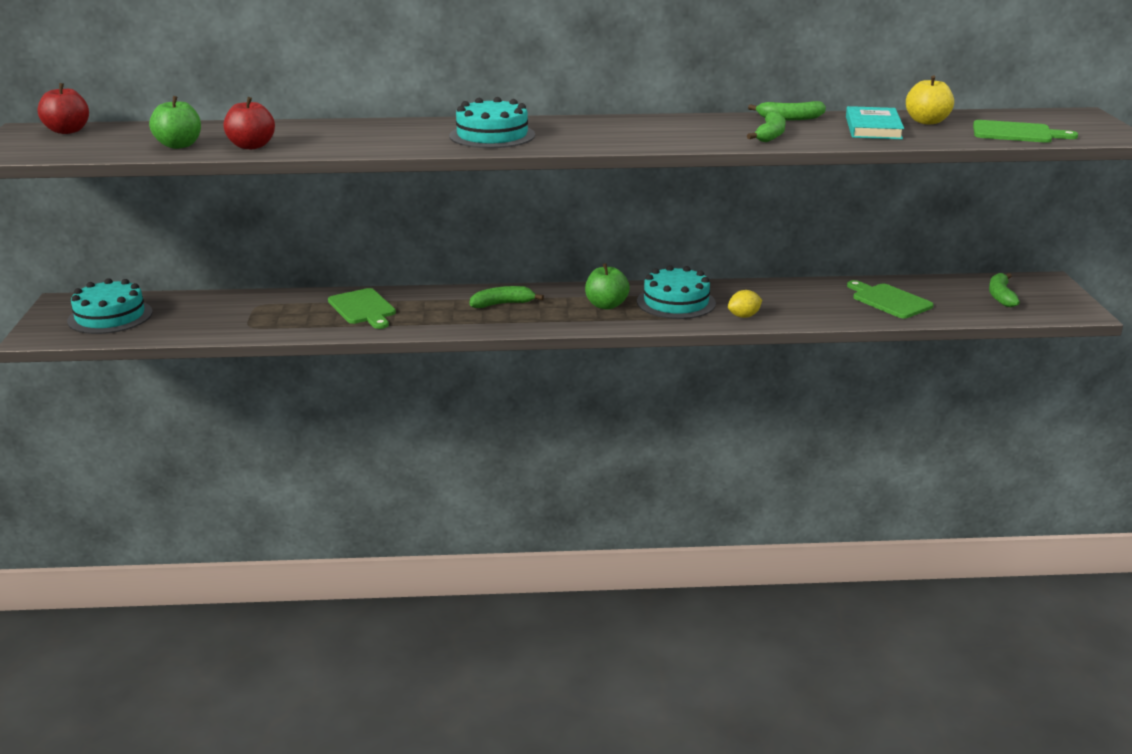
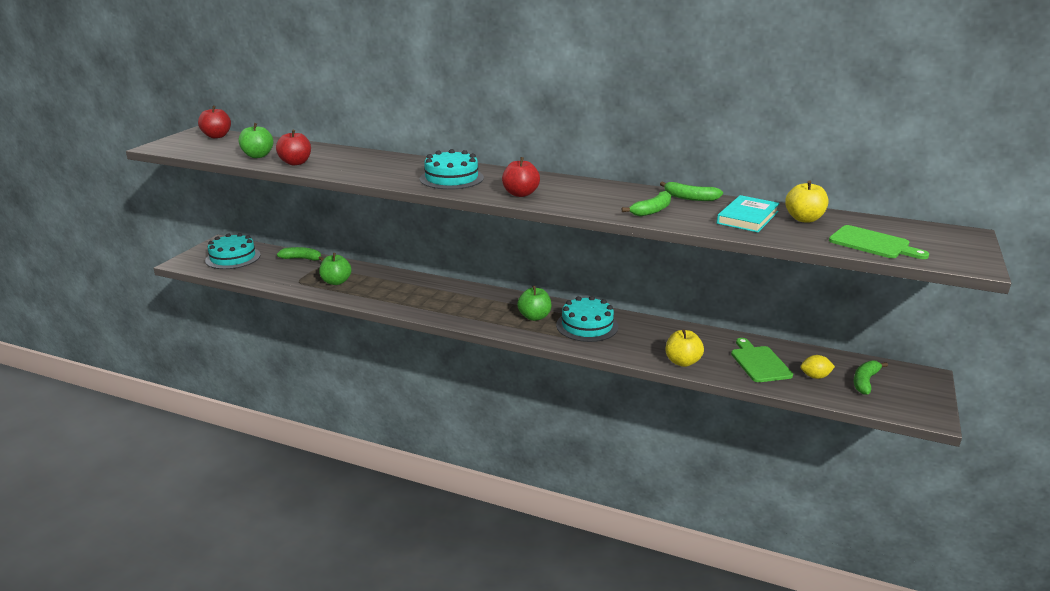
camera: 25 degrees right, 0 degrees up
(305, 316) = (336, 282): none -> green apple
(363, 308) = (376, 284): green cutting board -> none
(502, 304) = (466, 300): green banana -> green banana (302, 259)
(602, 140) = (520, 194): none -> red apple
(744, 316) = (626, 349): yellow lemon -> yellow lemon (815, 376)
(814, 316) = (682, 362): none -> yellow apple

